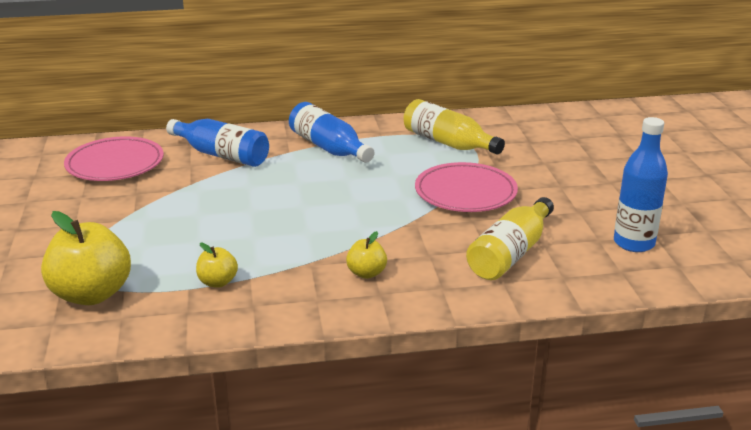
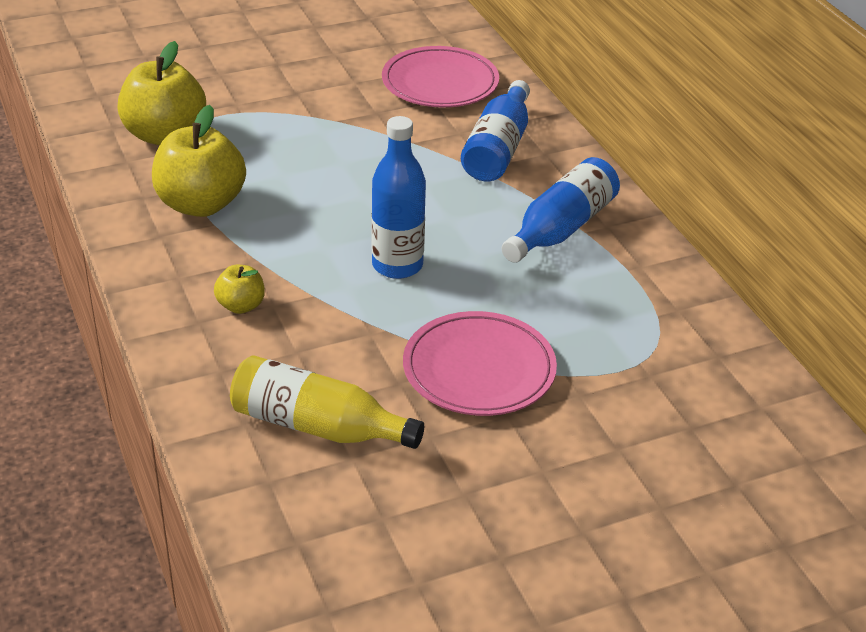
camera: 75 degrees right, 10 degrees up
(217, 282) = (201, 204): yellow apple -> yellow apple, size x2.00
(448, 143) = (636, 338): yellow bottle -> none
(634, 243) = (383, 559): blue bottle -> blue bottle (397, 265)

